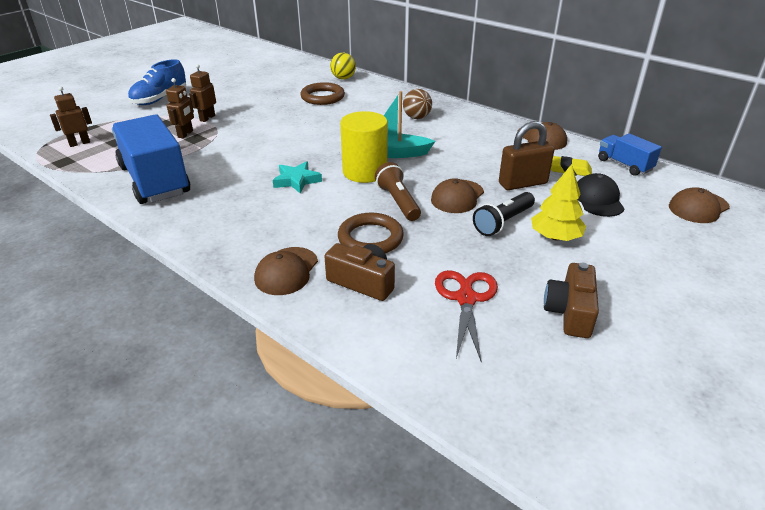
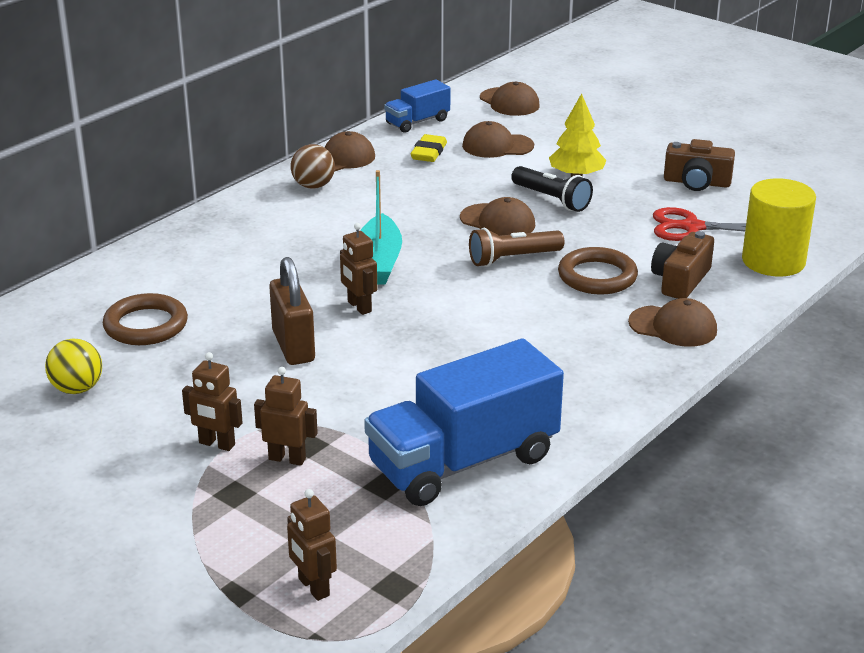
camera: 90 degrees left, 5 degrees down
(160, 99) = (98, 524): blue shoe -> none
(296, 180) = (461, 333): turquoise star -> none
(334, 148) = (359, 307): none -> brown robot
(343, 78) = (56, 307): yellow ball -> yellow ball (77, 389)
(365, 172) = (434, 281): yellow cylinder -> yellow cylinder (773, 261)
(417, 117) = (256, 240): brown ball -> brown ball (313, 186)
(522, 183) = (463, 181): brown padlock -> brown padlock (293, 346)
(598, 199) = (497, 146): black cap -> brown cap

